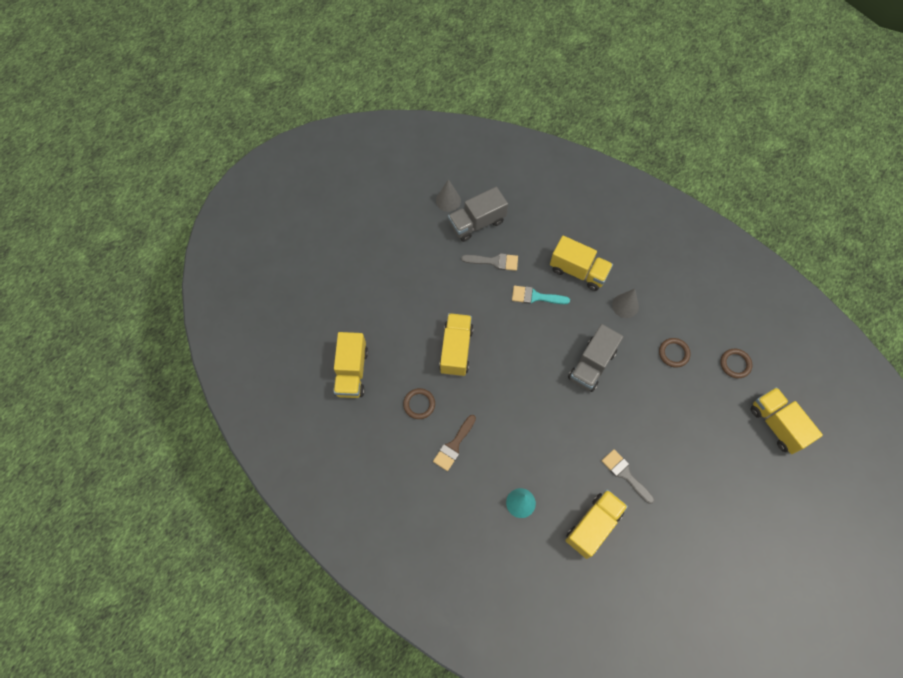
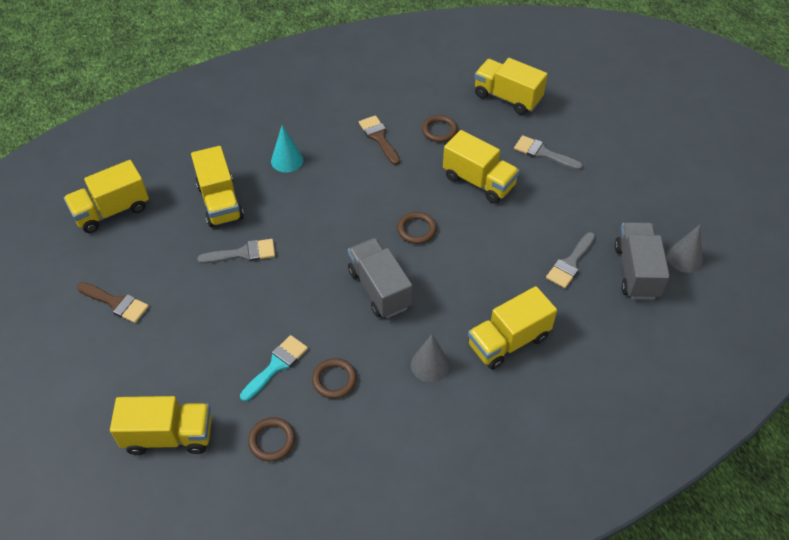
camera: 120 degrees right, 15 degrees down
(401, 319) = (543, 153): none -> grey brush
(527, 368) = (416, 230): none -> brown ring
(535, 297) = (499, 280): turquoise brush -> turquoise brush (276, 365)
(657, 607) = (112, 211): none -> yellow truck
(724, 533) = (116, 303): none -> brown brush

